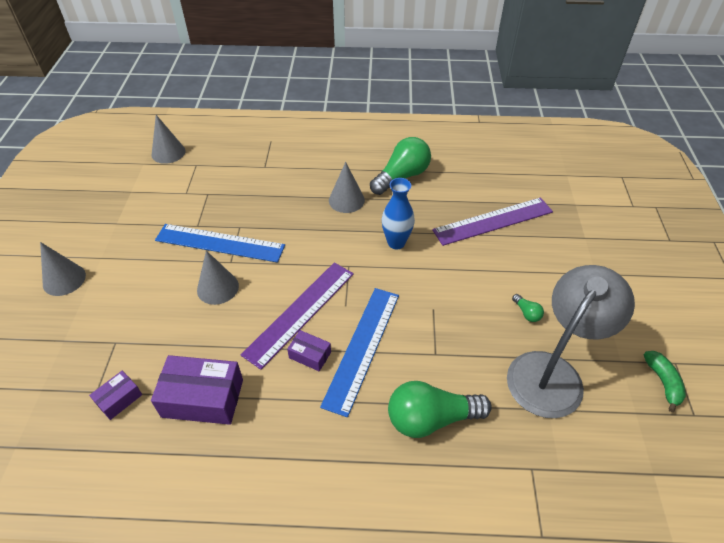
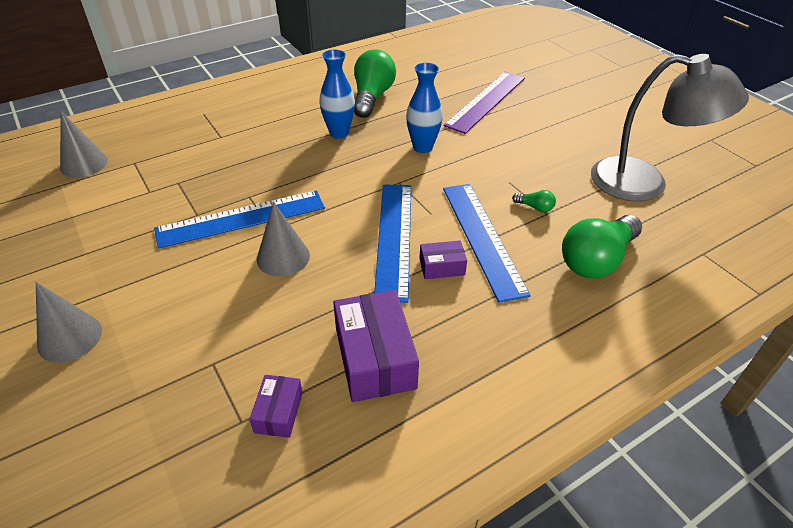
camera: 35 degrees left, 5 degrees down
(203, 398) = (375, 358): purple box -> purple box turned 75 degrees counterclockwise
(300, 312) = (393, 238): purple ruler -> blue ruler
(346, 200) = (339, 133): grey cone -> blue vase
(526, 313) = (582, 153): green light bulb -> green light bulb (535, 207)
(552, 372) = (644, 183): grey lamp -> grey lamp turned 105 degrees clockwise
(663, 382) = (717, 155): green banana -> none

